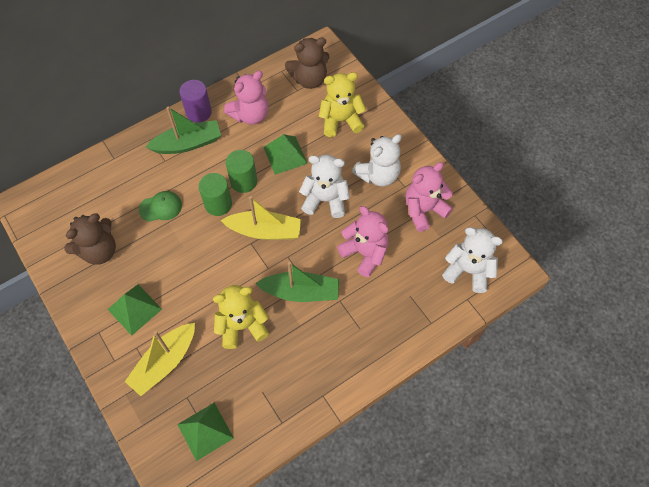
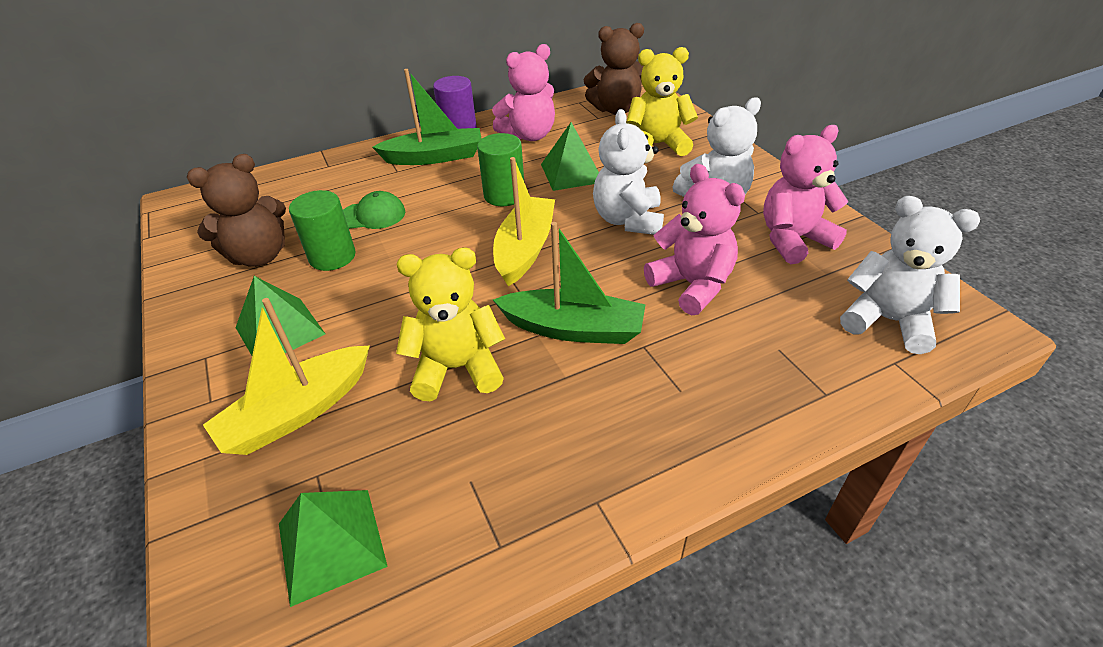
camera: 10 degrees right, 20 degrees down
(218, 204) = (459, 216): green cylinder -> green cylinder (332, 257)
(265, 231) = (525, 249): yellow boat -> yellow boat turned 90 degrees counterclockwise
(325, 200) = (628, 220): white teddy bear -> white teddy bear turned 105 degrees counterclockwise

